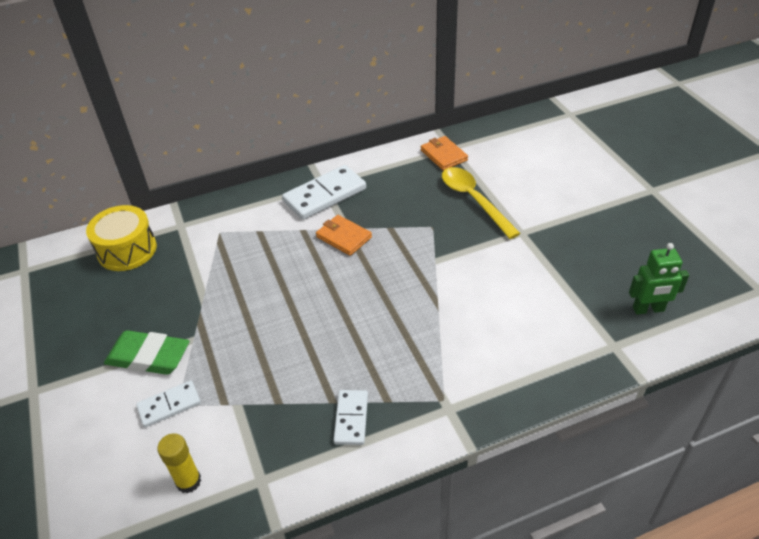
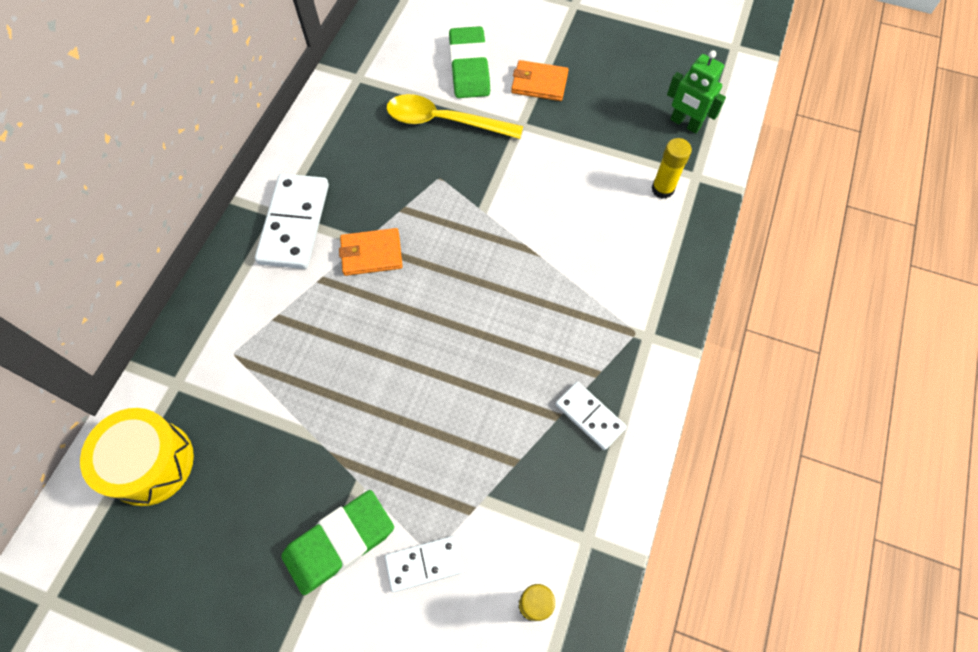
camera: 50 degrees left, 20 degrees up
(169, 405) = (424, 563): white domino -> white domino turned 60 degrees clockwise
(443, 155) = (360, 91): orange wallet -> orange wallet (539, 83)
(528, 182) = (469, 67): none -> green eraser
(576, 335) = (662, 189): none -> yellow glue stick
(648, 309) = (685, 124): green robot -> green robot turned 90 degrees clockwise

